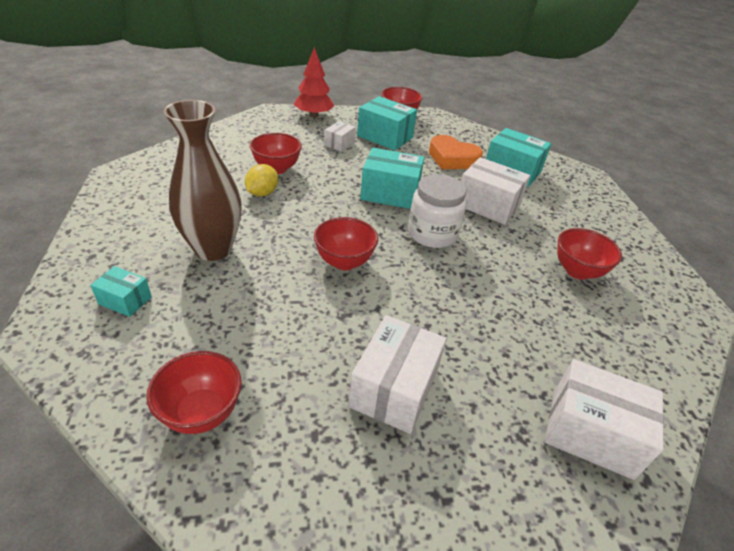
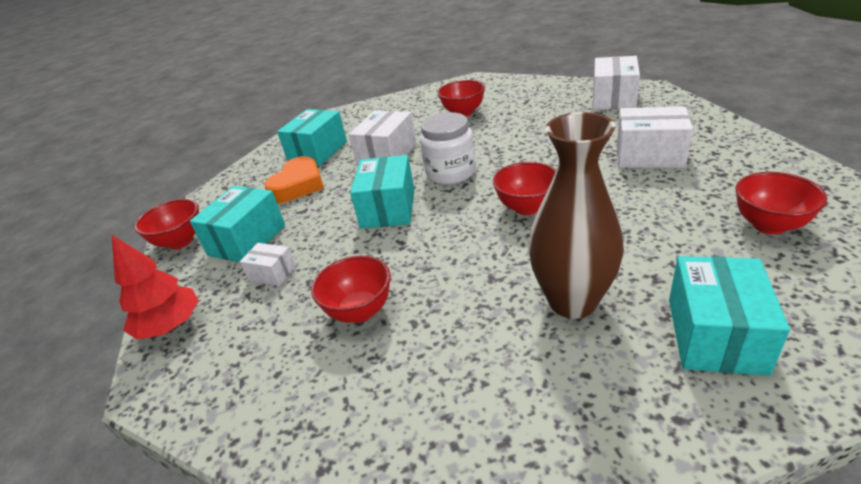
camera: 90 degrees left, 5 degrees down
(125, 300) = (715, 335): turquoise box -> turquoise box, size x1.84
(262, 193) = (430, 303): yellow lemon -> none

